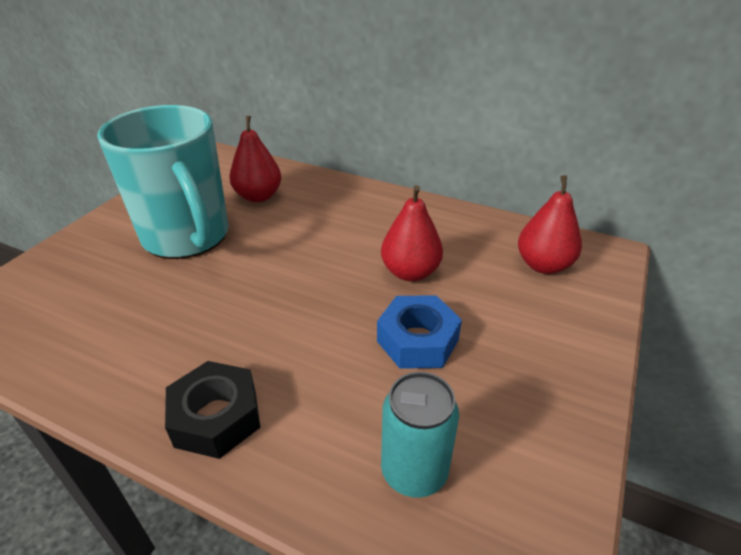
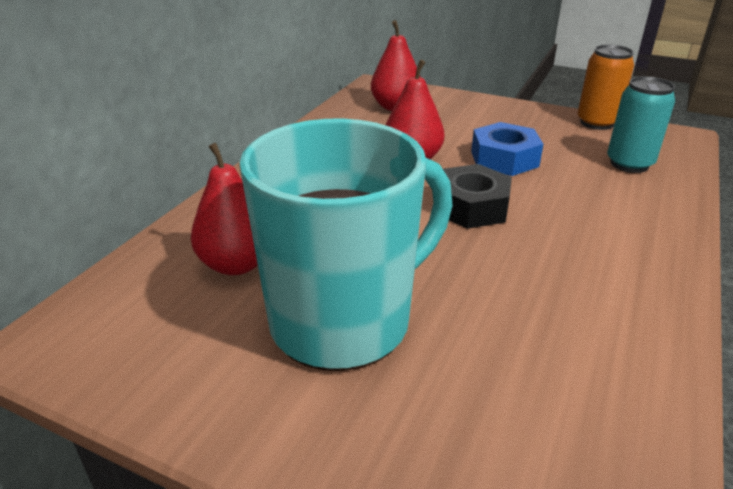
camera: 90 degrees left, 5 degrees down
(216, 417) = (640, 249): black nut -> black nut (471, 207)
(560, 470) = (596, 123): none -> orange can

